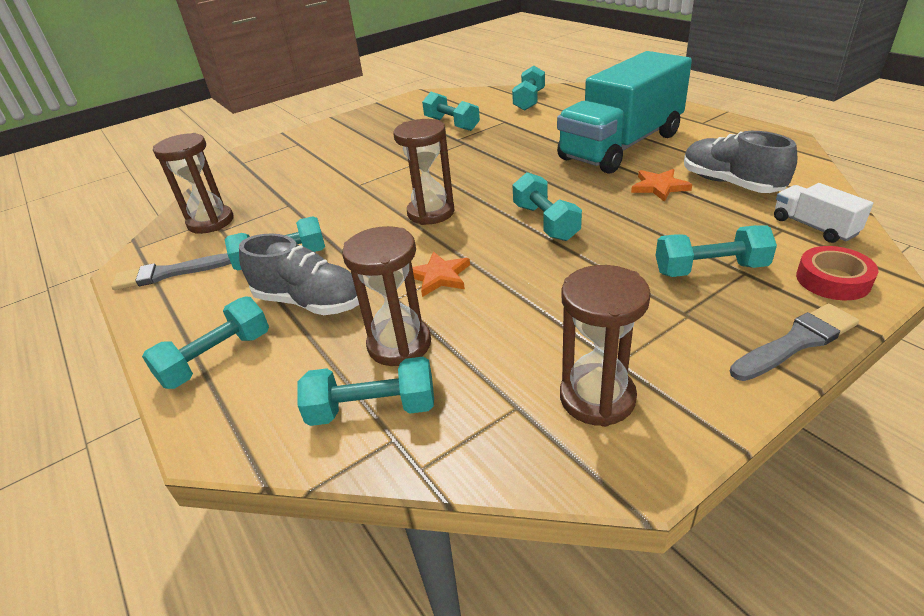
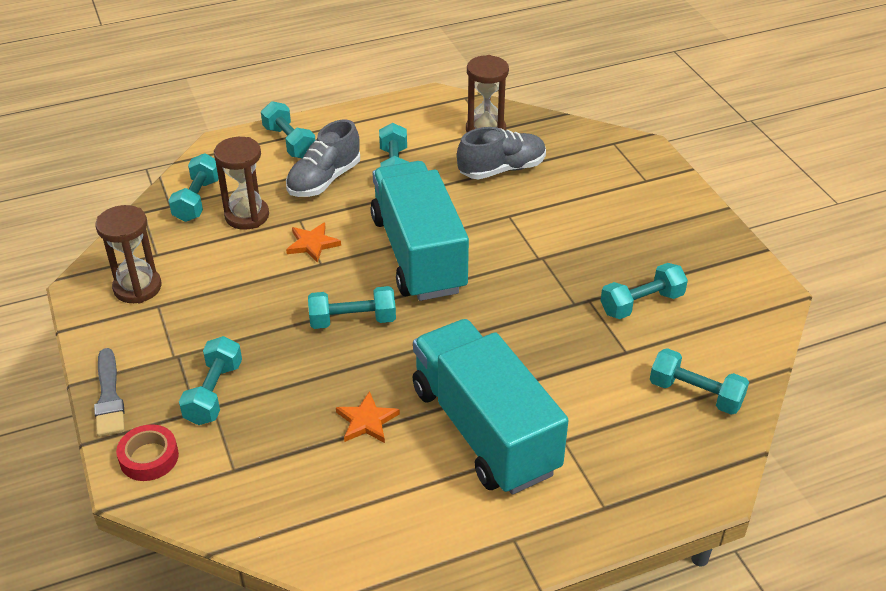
camera: 100 degrees right, 5 degrees up
(168, 273) = (411, 115): grey brush -> none
(431, 213) = (418, 254): brown hourglass -> turquoise truck
(730, 183) = (338, 479): grey shoe -> grey shoe (502, 169)
(813, 227) = (222, 494): white truck -> none

